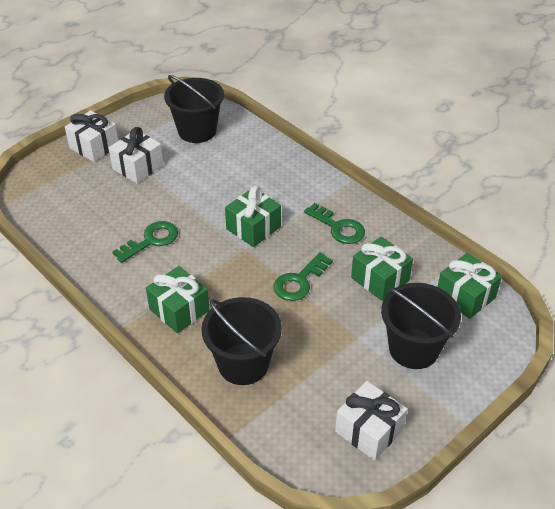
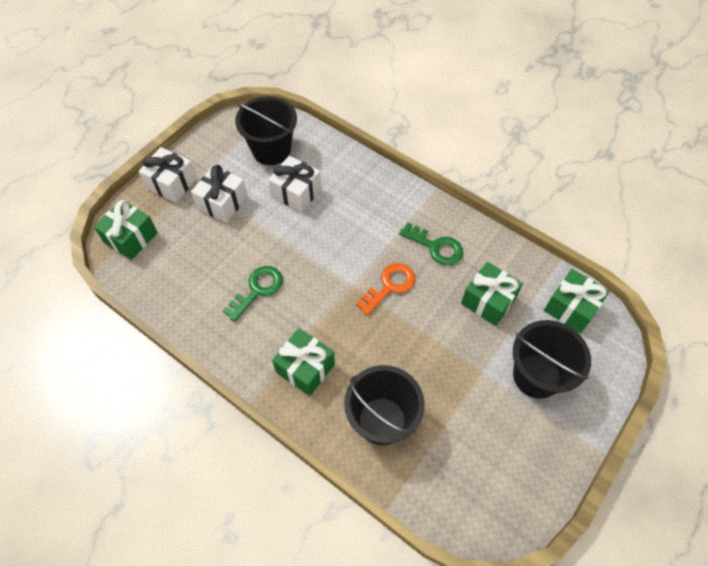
camera: 10 degrees left, 15 degrees up
(253, 228) = (354, 259): green gift -> green gift (131, 238)
(282, 254) = (389, 286): none -> orange key
(299, 281) = (413, 315): green key -> none
(369, 430) = (516, 475): white gift -> white gift (296, 192)

